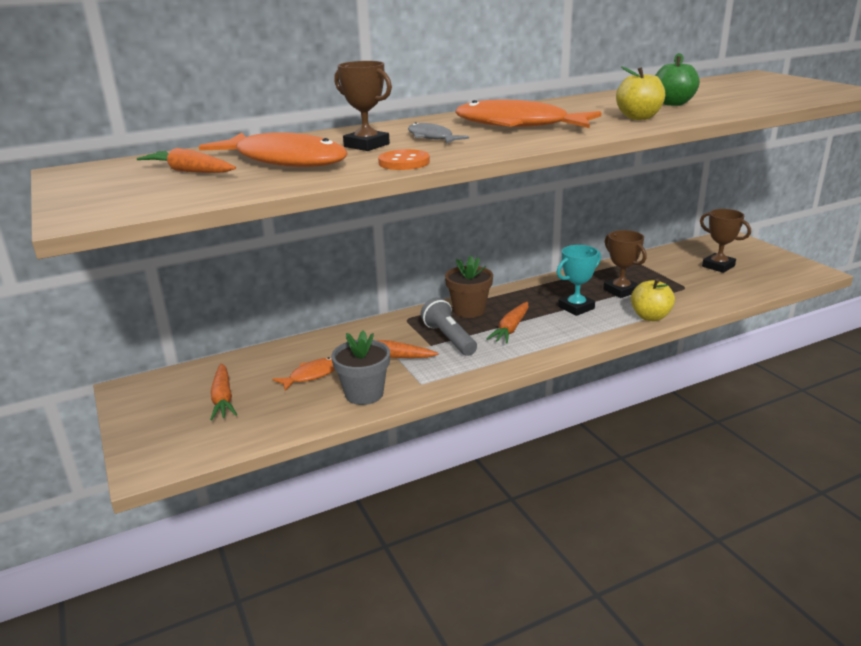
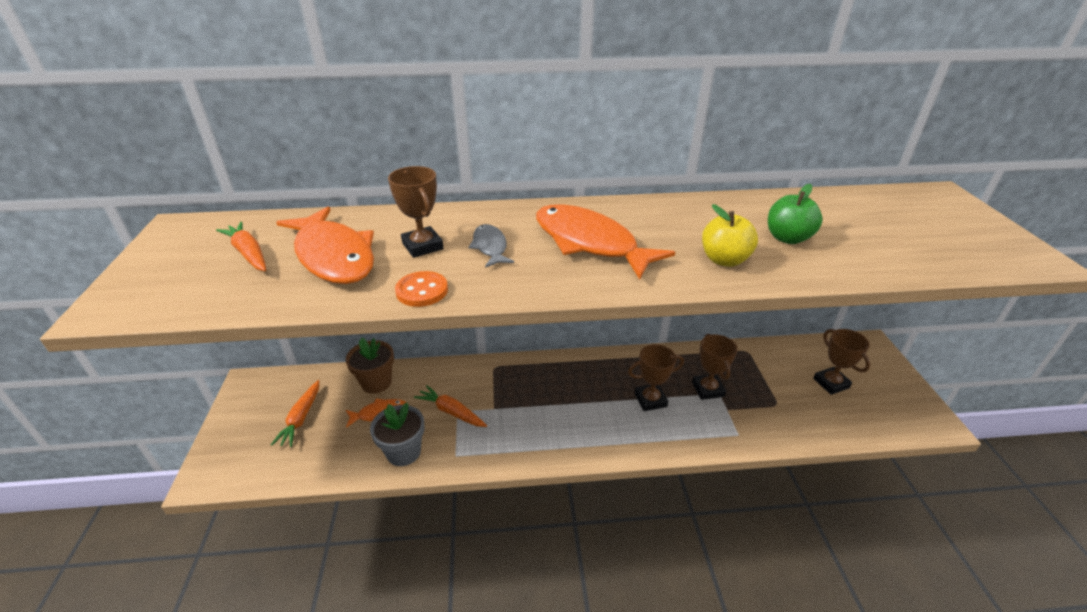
camera: 20 degrees right, 10 degrees up
(449, 338) = (513, 404): grey flashlight -> none
(469, 310) = (553, 373): brown flower pot -> brown flower pot (376, 382)
(511, 328) = (574, 409): orange carrot -> none
(576, 308) = (650, 400): turquoise trophy -> brown trophy
(650, 317) = (714, 436): yellow apple -> none

